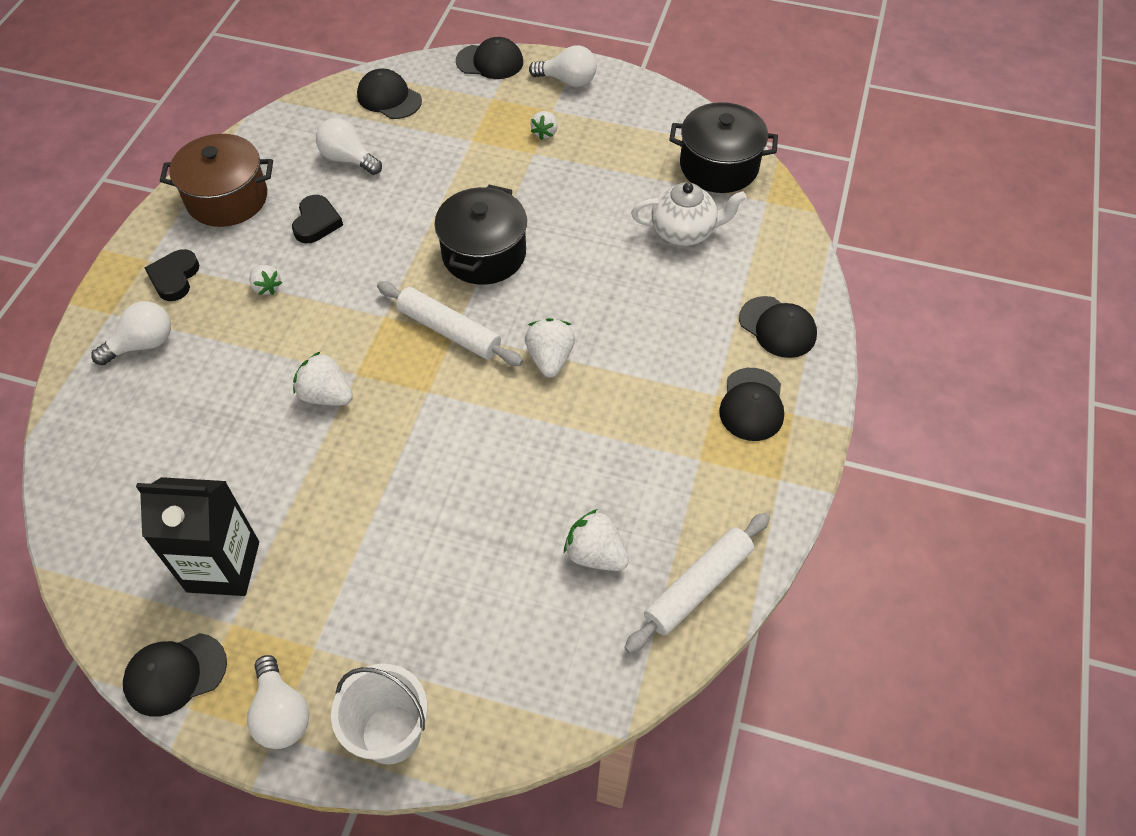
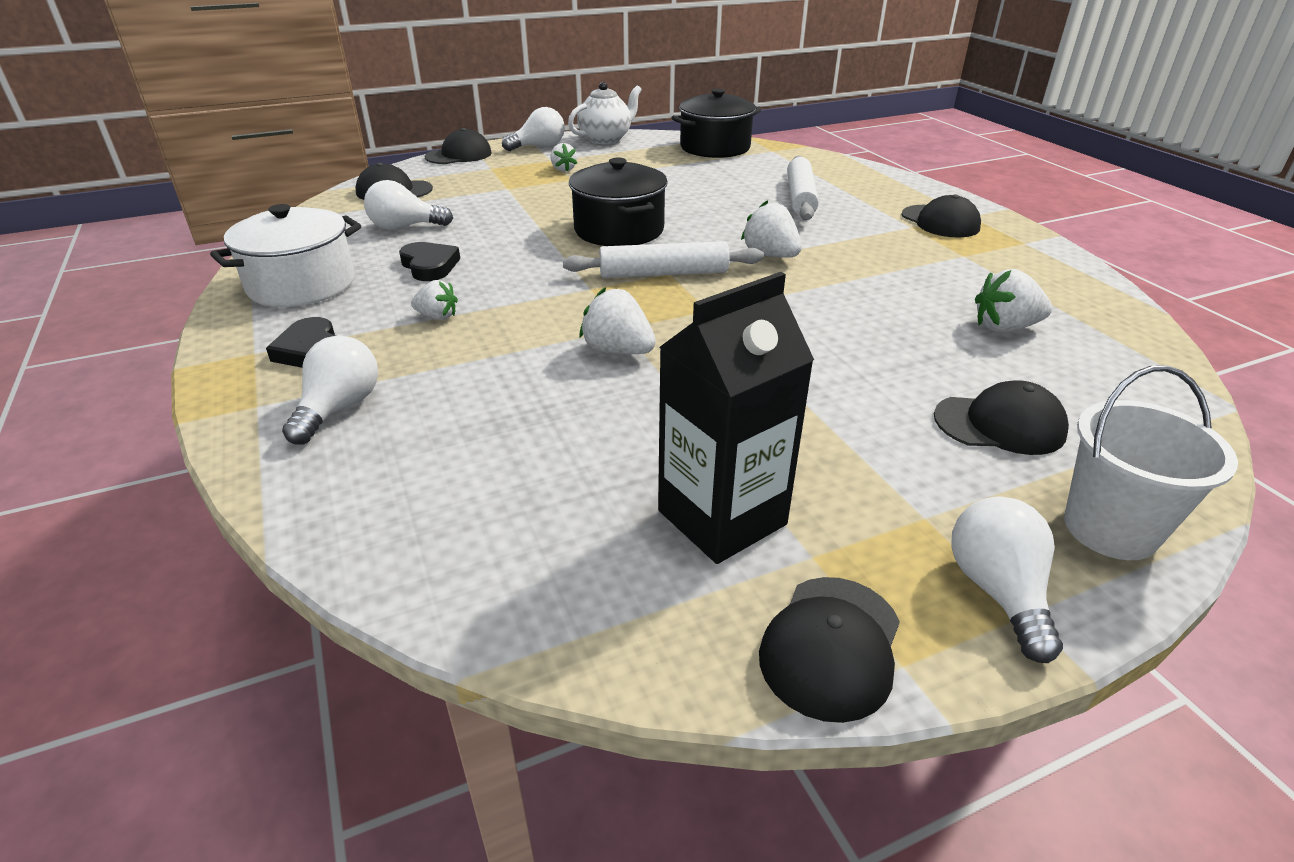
camera: 40 degrees left, 20 degrees down
(227, 198) = (301, 285): brown pot -> white pot
(281, 714) = (997, 591): white light bulb -> white light bulb turned 120 degrees counterclockwise
(326, 395) = (618, 351): white strawberry -> white strawberry turned 45 degrees clockwise
(684, 232) = (747, 176): white teapot -> white teapot (606, 139)
(698, 587) = (1095, 308): white rolling pin -> white rolling pin (800, 197)
(777, 327) = (884, 189): black cap -> black cap (999, 424)

